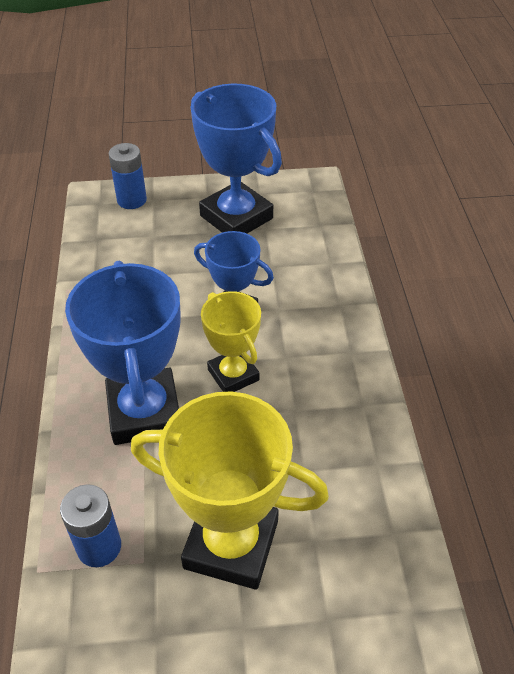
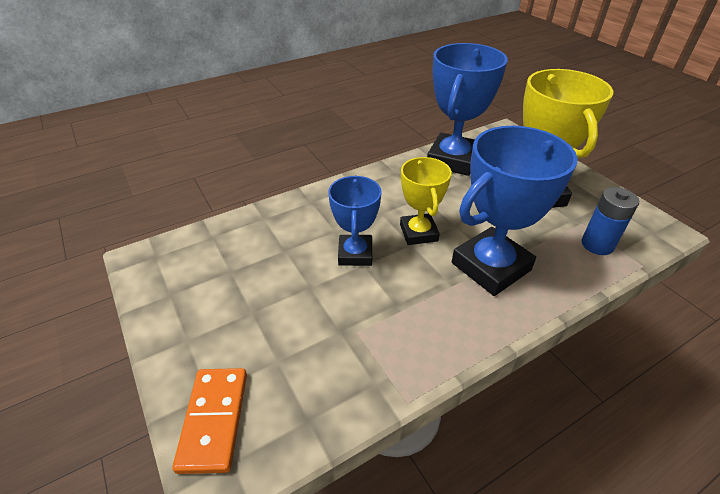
camera: 115 degrees left, 5 degrees down
(132, 200) = (214, 420): blue battery -> orange domino
(233, 375) = (418, 233): yellow trophy -> yellow trophy turned 45 degrees counterclockwise
(236, 217) = (219, 299): blue trophy -> blue trophy (453, 160)

